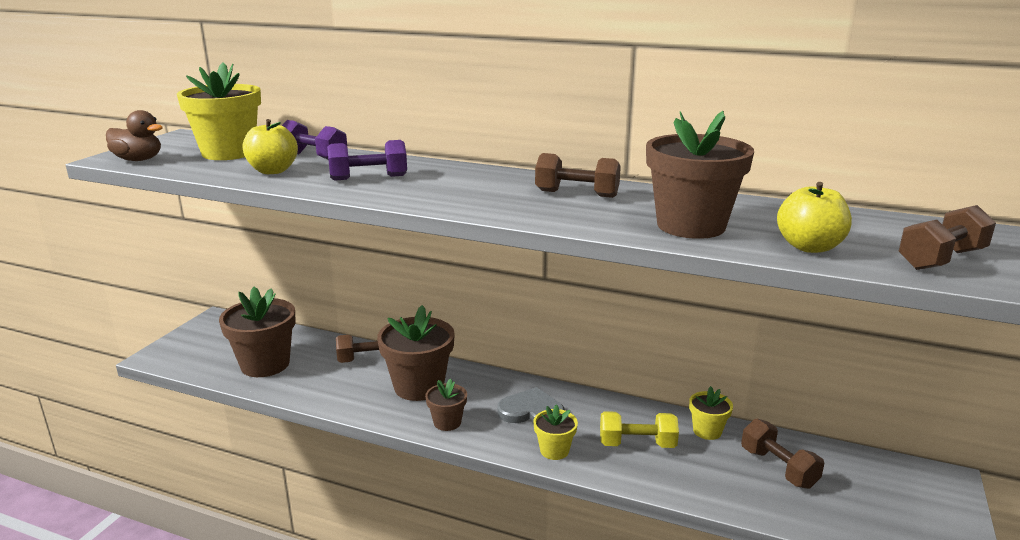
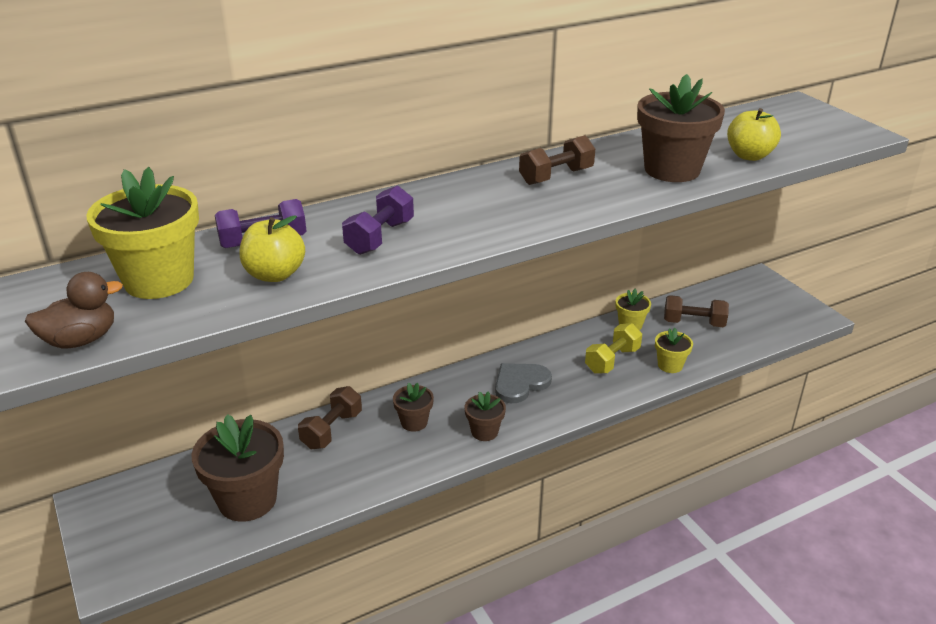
camera: 50 degrees left, 10 degrees up
(419, 386) = (414, 422): brown flower pot -> brown flower pot, size x0.51
(554, 450) = (579, 399): yellow flower pot -> yellow flower pot (670, 365)
(941, 259) = (806, 135): brown dumbbell -> none

